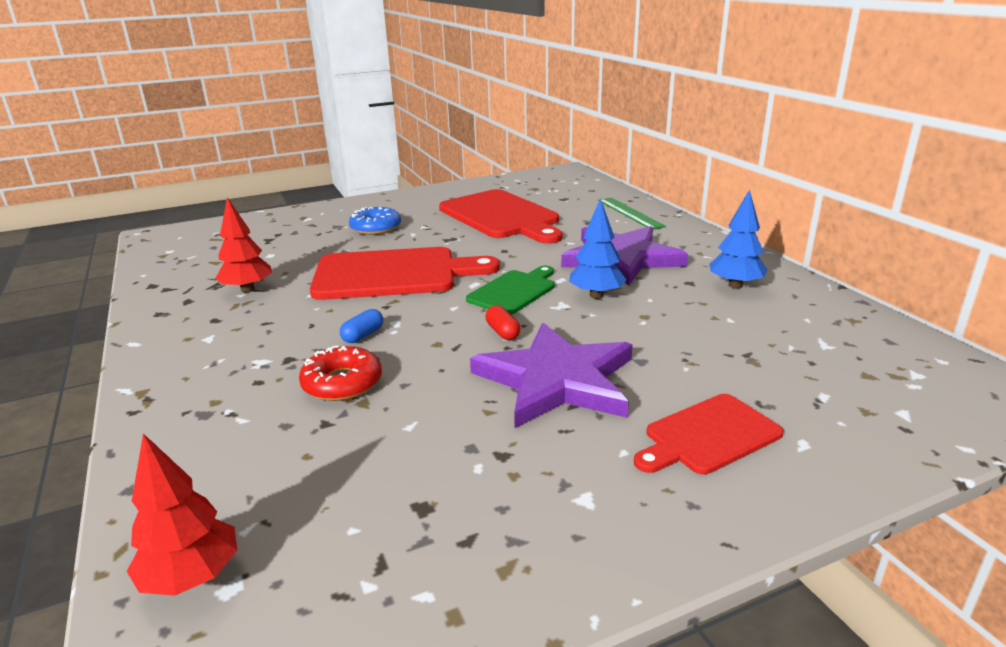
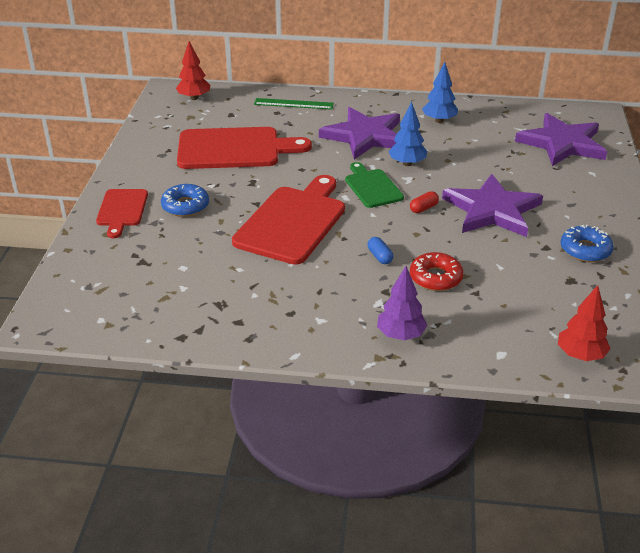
camera: 60 degrees left, 10 degrees up
(194, 393) = (400, 335): none -> purple tree
(247, 289) = (248, 290): red tree -> red tree (194, 98)
(502, 332) = (423, 208): red capsule -> red capsule turned 45 degrees counterclockwise
(534, 499) = (585, 250): none -> blue donut
(708, 436) = (571, 191): red cutting board -> red cutting board (122, 210)
(847, 389) = (562, 143): none -> purple star

